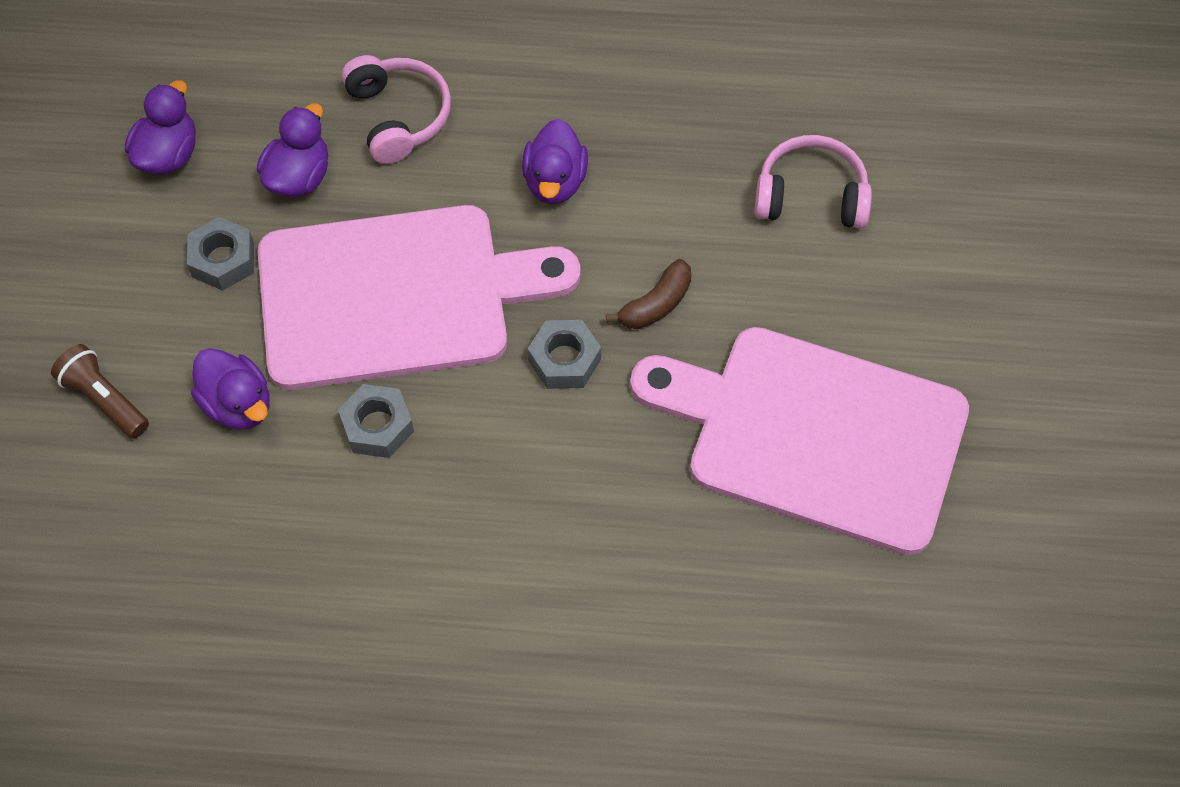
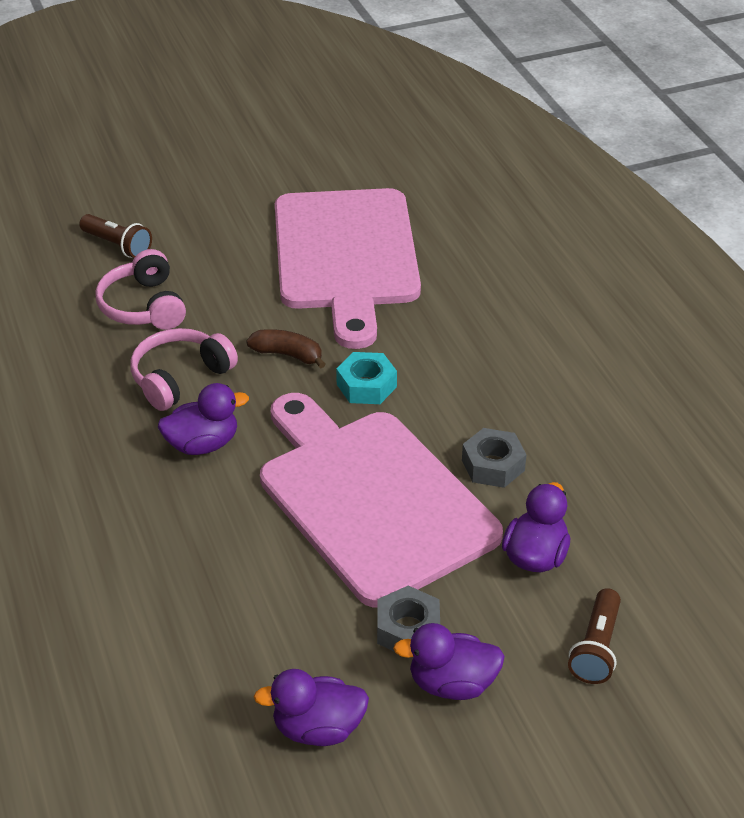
camera: 115 degrees left, 20 degrees down
(299, 177) = (288, 613): purple duck -> purple duck (452, 683)
(398, 116) = (183, 570): pink headphones -> pink headphones (180, 378)
(564, 360) = (366, 386): grey nut -> turquoise nut
(943, 204) = (117, 246): none -> brown flashlight

